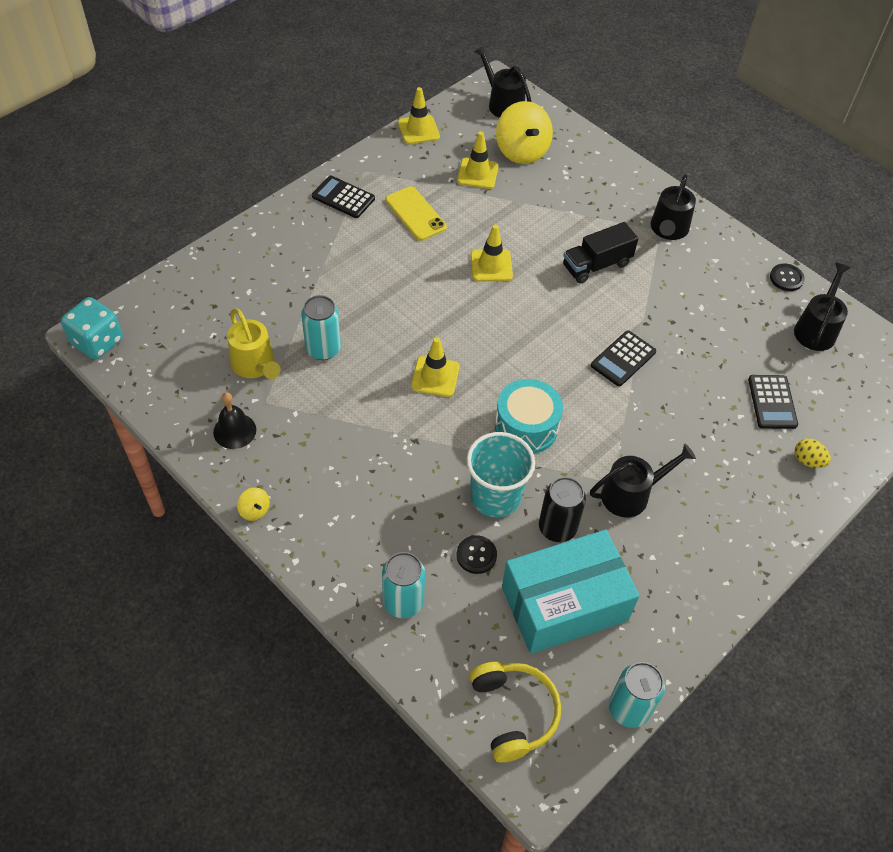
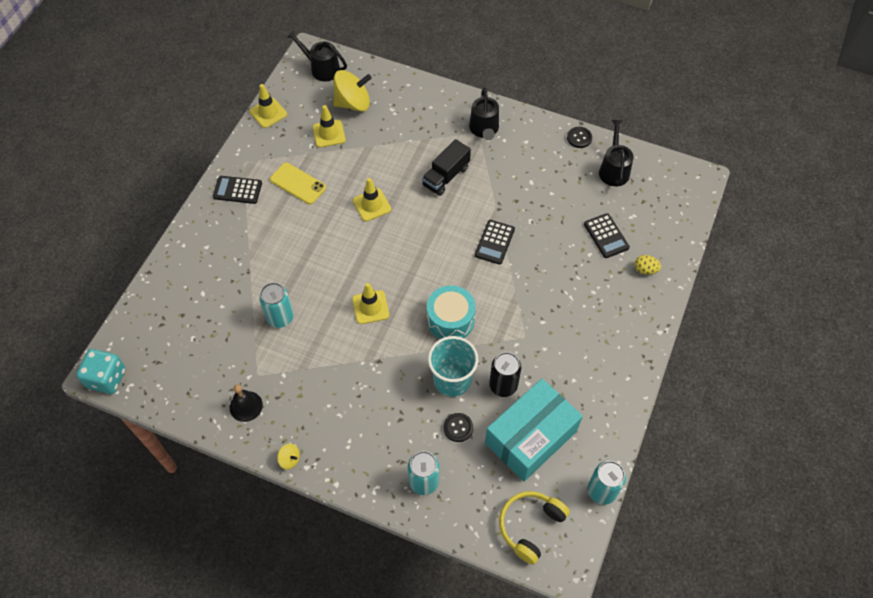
camera: 20 degrees left, 5 degrees up
(255, 365) = (236, 350): yellow watering can -> none
(513, 712) = (530, 526): yellow headphones -> yellow headphones turned 105 degrees counterclockwise
(522, 151) = (353, 103): yellow spinning top -> yellow spinning top turned 60 degrees counterclockwise
(631, 494) = (541, 341): black watering can -> none

